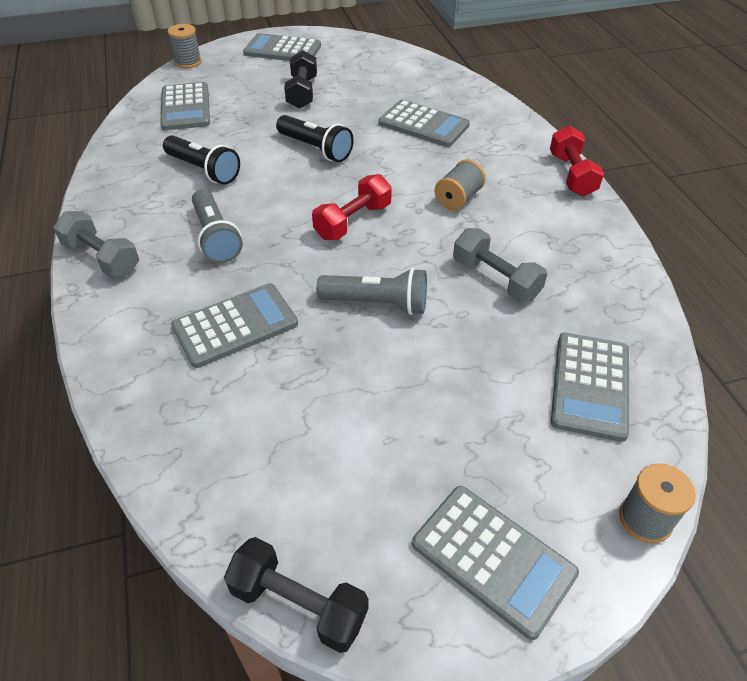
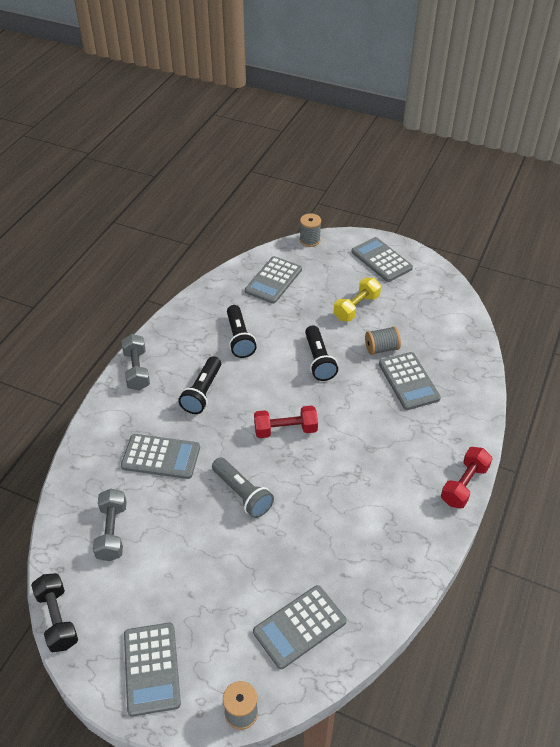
camera: 40 degrees right, 0 degrees up
(216, 237) = (202, 392): grey flashlight -> black flashlight
(302, 93) = (356, 307): black dumbbell -> yellow dumbbell
(458, 199) = (366, 454): grey spool -> grey spool (381, 348)
(495, 279) = (324, 525): grey dumbbell -> grey dumbbell (112, 532)

